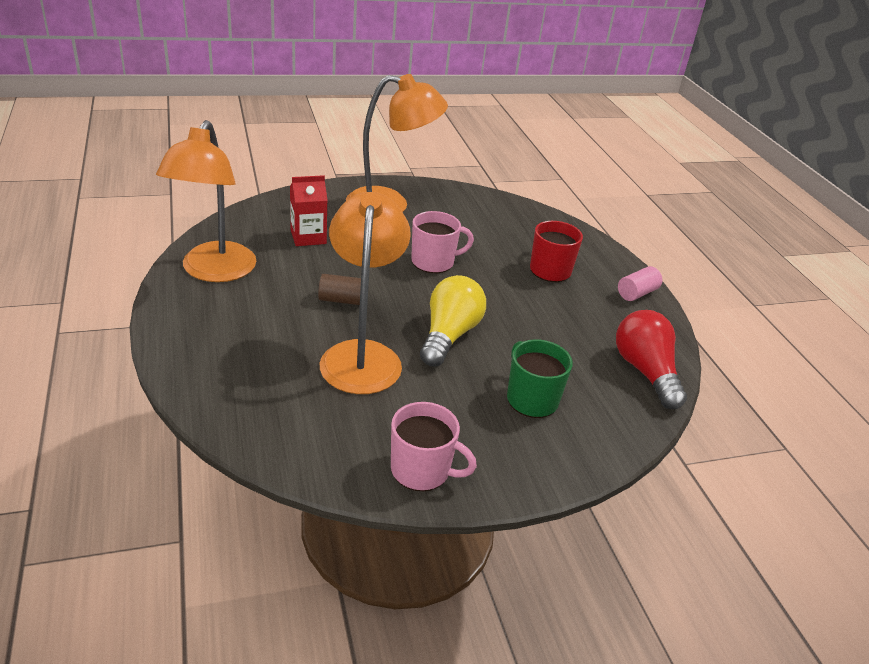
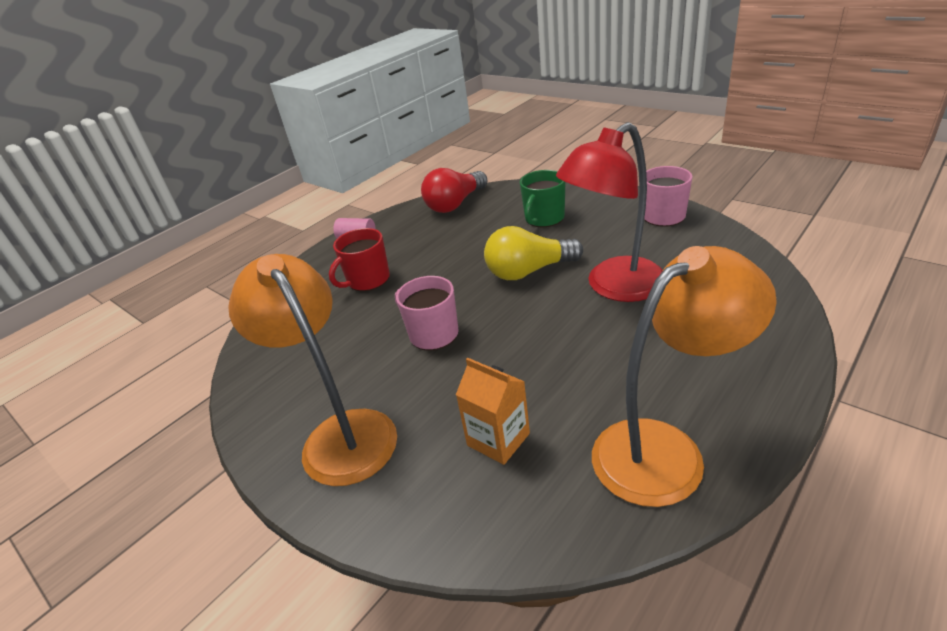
camera: 115 degrees left, 0 degrees up
(308, 237) = (498, 439): red carton -> orange carton
(341, 300) = (568, 339): brown cylinder -> none
(362, 355) = (614, 287): orange lamp -> red lamp

